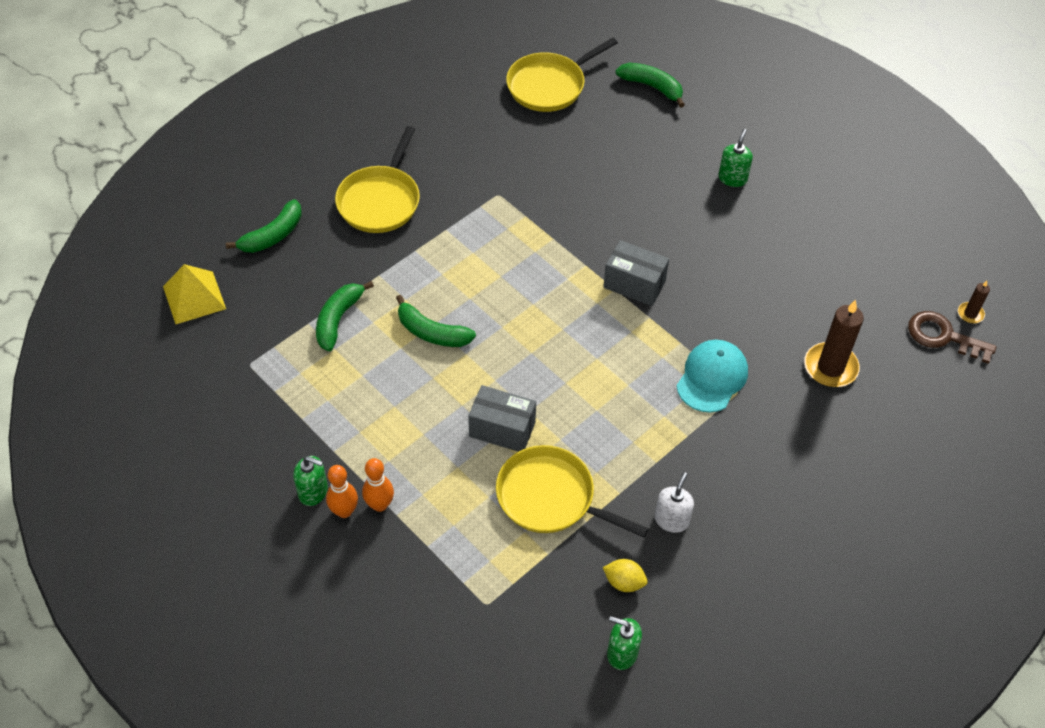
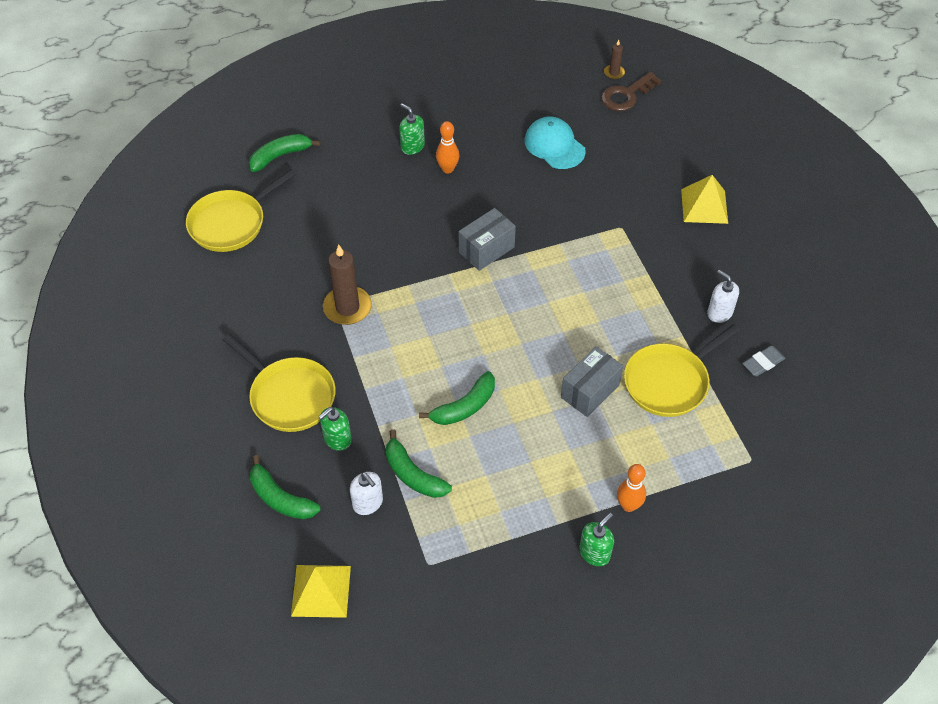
camera: 65 degrees left, 0 degrees up
(273, 235) = (280, 498): green banana -> green banana turned 150 degrees clockwise
(294, 297) = (368, 503): none -> white soap dispenser
(344, 511) = (624, 535): orange bowling pin -> orange bowling pin (447, 169)
(549, 86) = (231, 223): yellow pan -> yellow pan turned 60 degrees clockwise
(622, 653) = (822, 387): green soap dispenser -> green soap dispenser (337, 439)
(624, 582) = (763, 363): yellow lemon -> grey eraser
(712, 377) = (601, 237): turquoise cap -> turquoise cap (554, 146)
(822, 462) = (704, 206): none -> yellow pyramid
(830, 367) = (624, 166): brown candle -> brown candle (347, 307)

